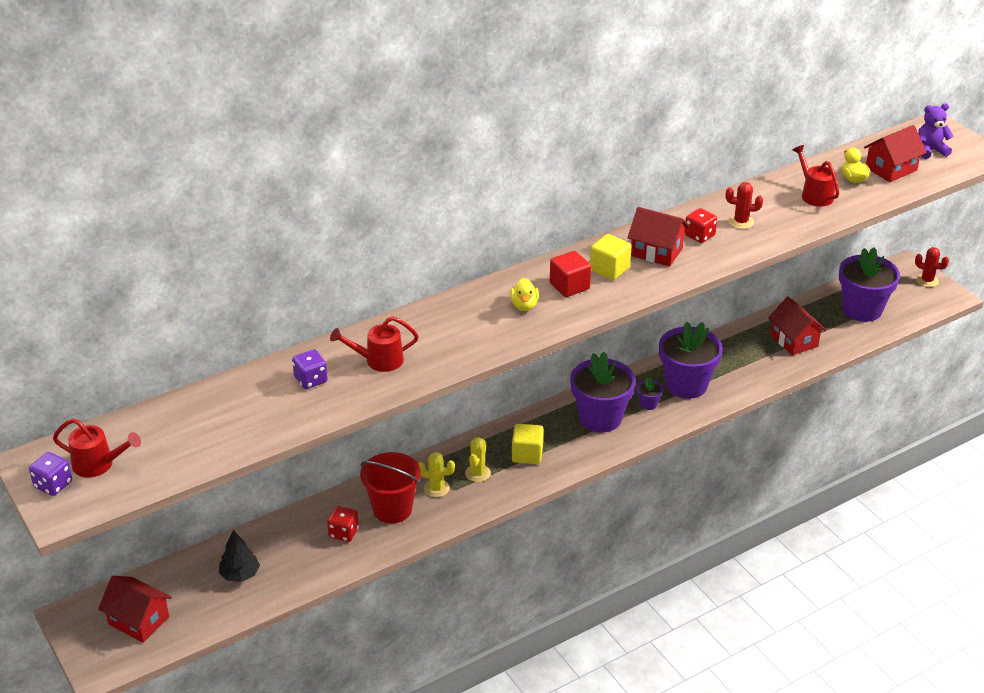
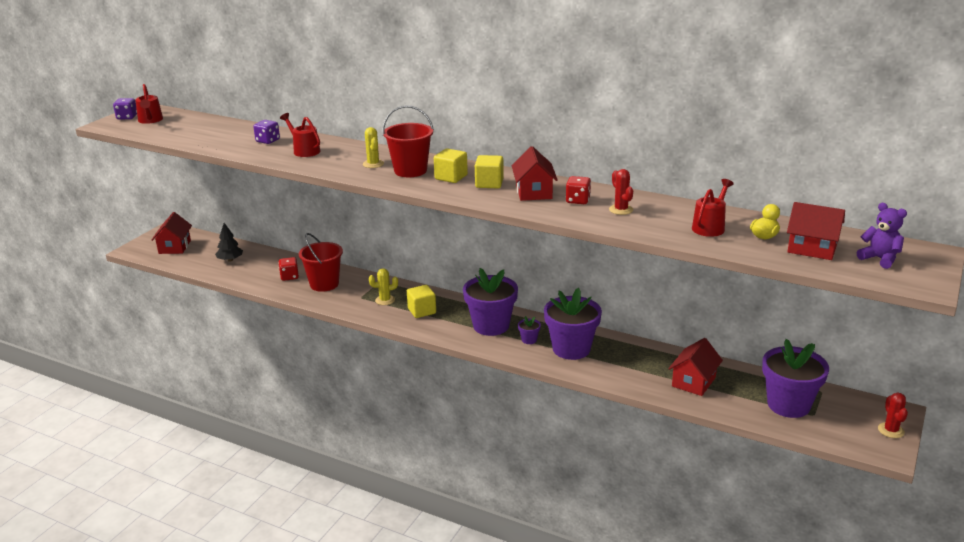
camera: 60 degrees right, 10 degrees down
(436, 488) = (357, 291): yellow cactus -> yellow cactus (373, 164)
(524, 305) = (410, 171): yellow duck -> red bucket
(569, 286) = (451, 177): red cube -> yellow cube

